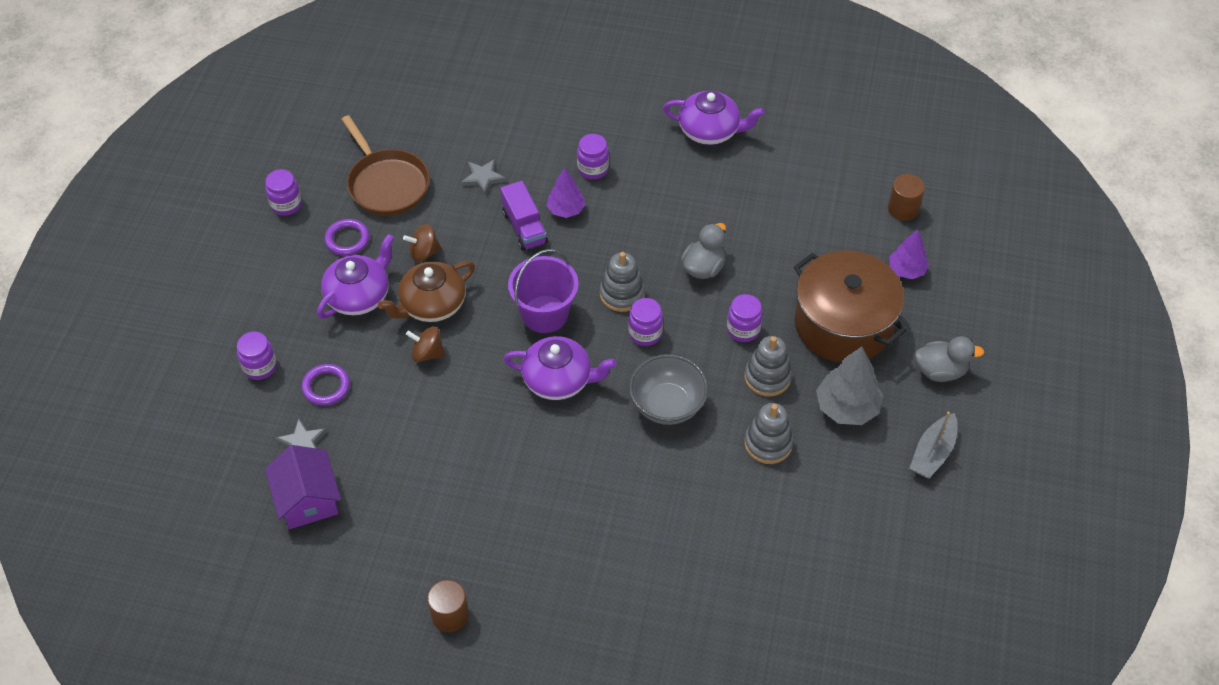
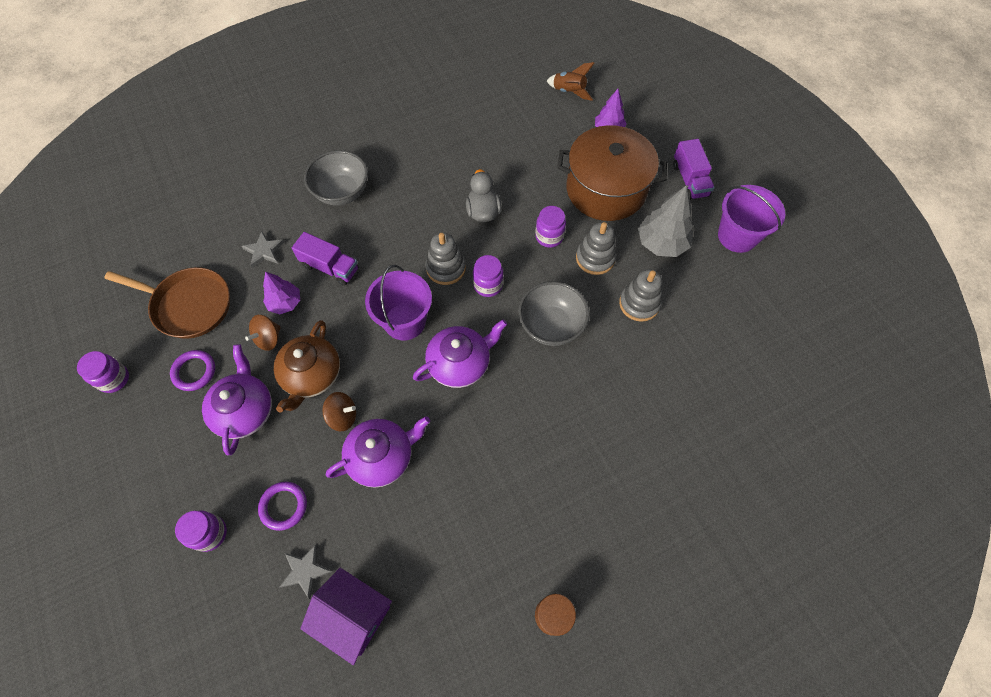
camera: 40 degrees left, 10 degrees up
(427, 353) = (343, 416): brown spinning top -> brown spinning top turned 150 degrees counterclockwise
(566, 210) = (349, 234): purple tree -> purple tree (285, 303)
(593, 169) = (342, 192): purple jar -> grey bowl
(710, 131) = (399, 116): purple teapot -> purple teapot (382, 457)
(903, 209) = (569, 92): brown cylinder -> brown rocket
(932, 453) = (737, 236): grey boat -> purple bucket
(940, 371) = (690, 180): grey duck -> purple truck

